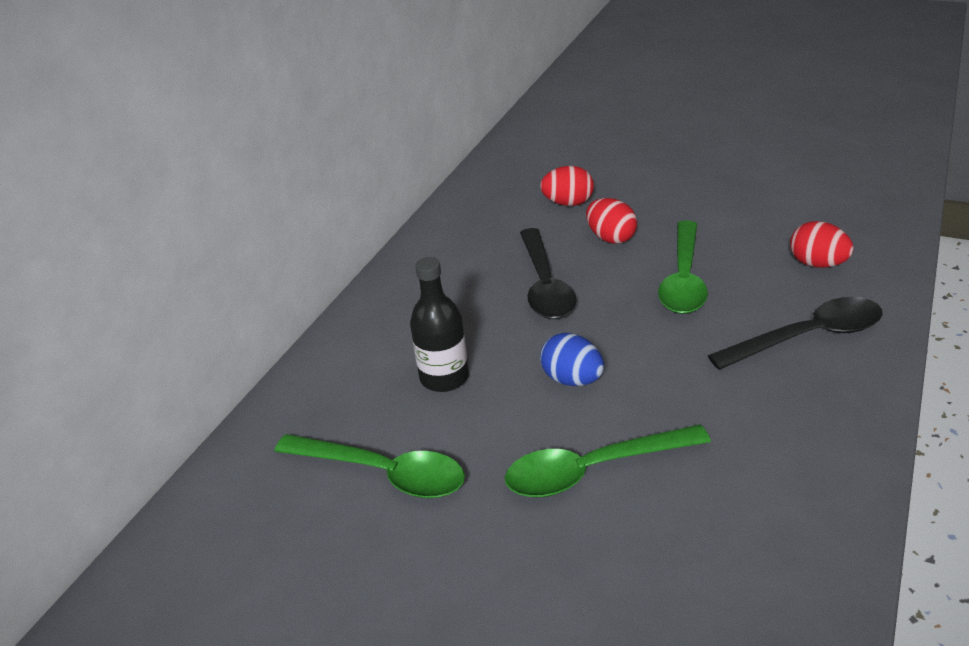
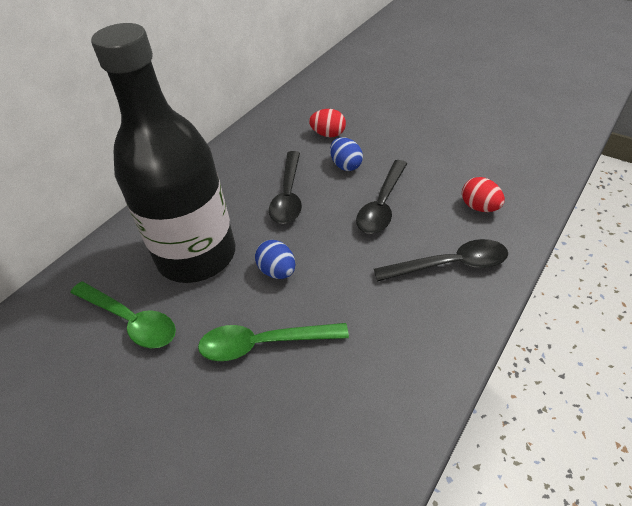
camera: 10 degrees right, 10 degrees up
(444, 378) = (196, 255): black bottle -> black bottle, size x2.39
(611, 238) = (346, 165): red egg -> blue egg
(683, 279) = (382, 205): green spoon -> black spoon

